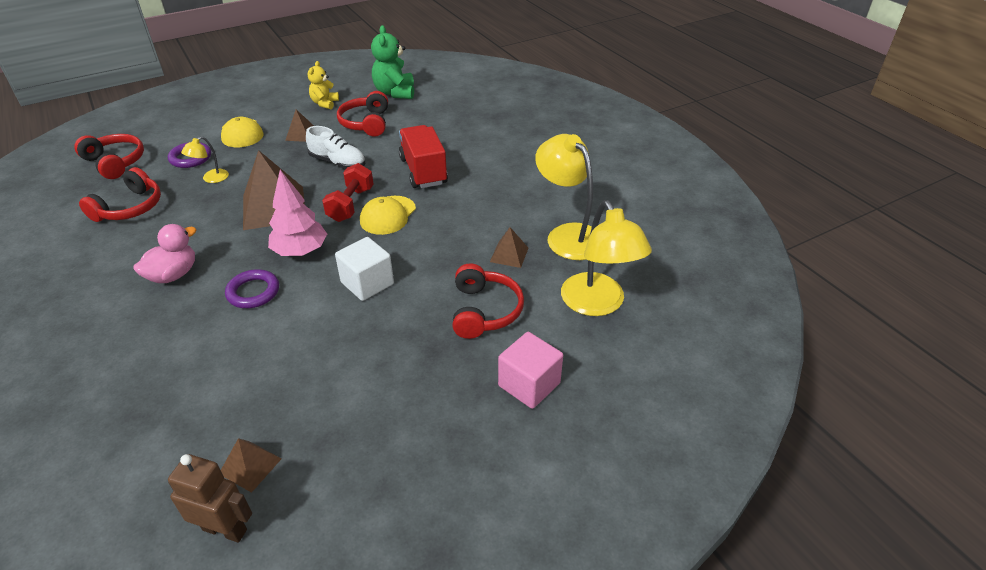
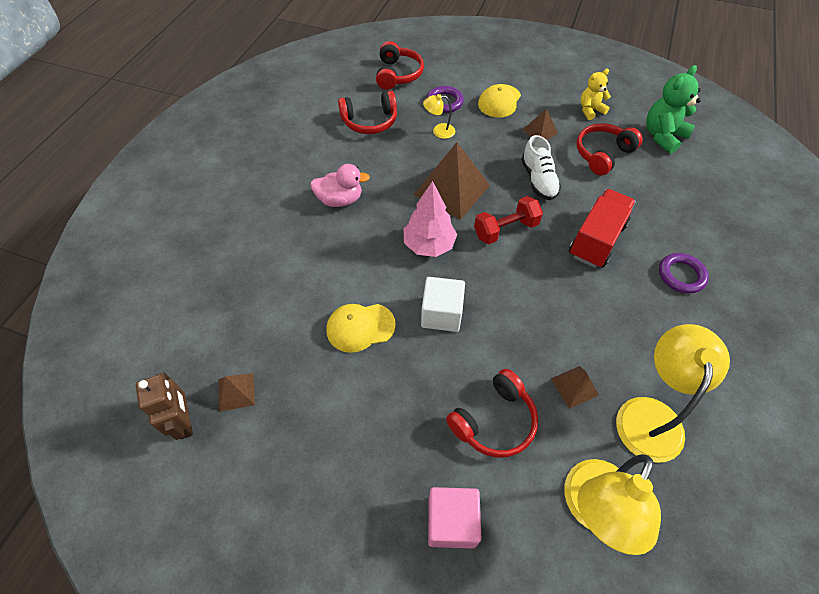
camera: 50 degrees right, 15 degrees up
(253, 292) = (367, 255): purple ring -> purple ring (681, 275)
(388, 215) = (521, 263): yellow cap -> yellow cap (360, 327)

